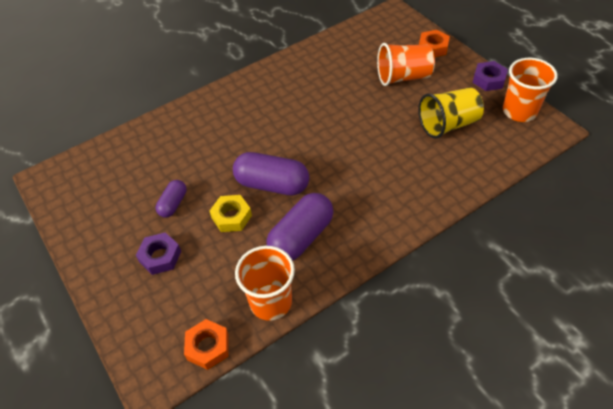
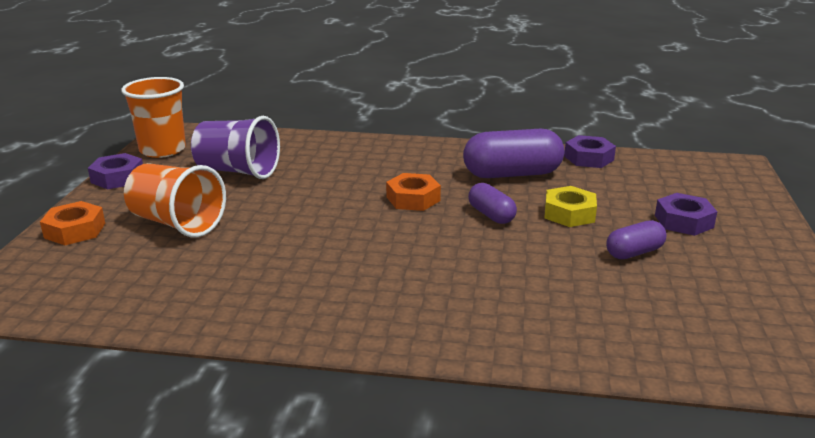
camera: 140 degrees left, 25 degrees down
(208, 347) = (671, 161): orange nut -> orange nut (413, 199)
(271, 302) = (588, 158): orange cup -> purple nut
(272, 184) = (491, 215): purple capsule -> purple capsule, size x0.55
(448, 124) = (237, 171): yellow cup -> purple cup

